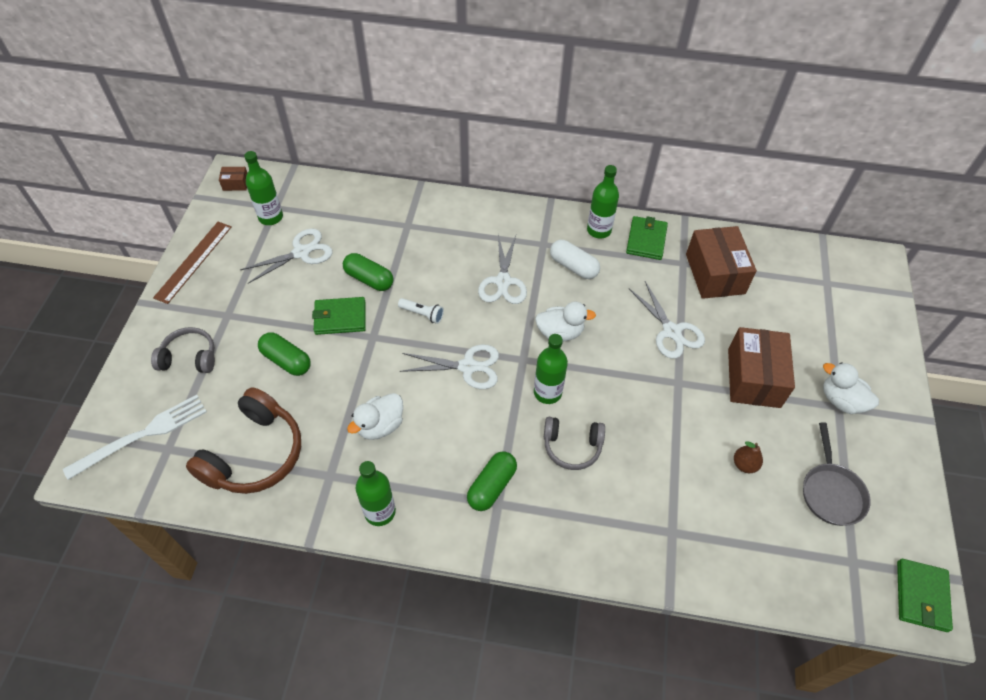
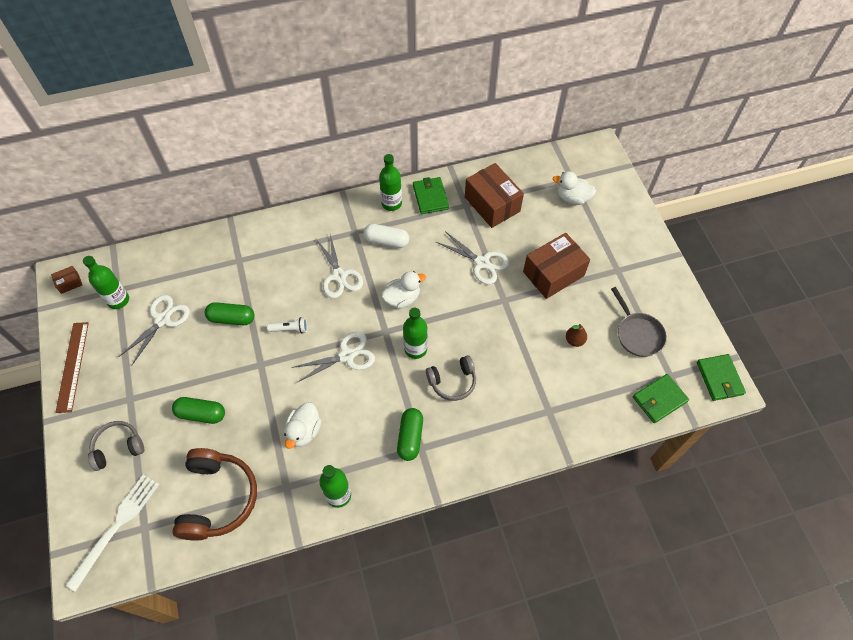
camera: 25 degrees left, 5 degrees up
(340, 318) = (225, 360): green wallet -> green wallet (659, 399)
(753, 378) = (553, 274): brown box -> brown box turned 75 degrees clockwise
(841, 400) = (617, 265): white duck -> white duck (572, 198)

